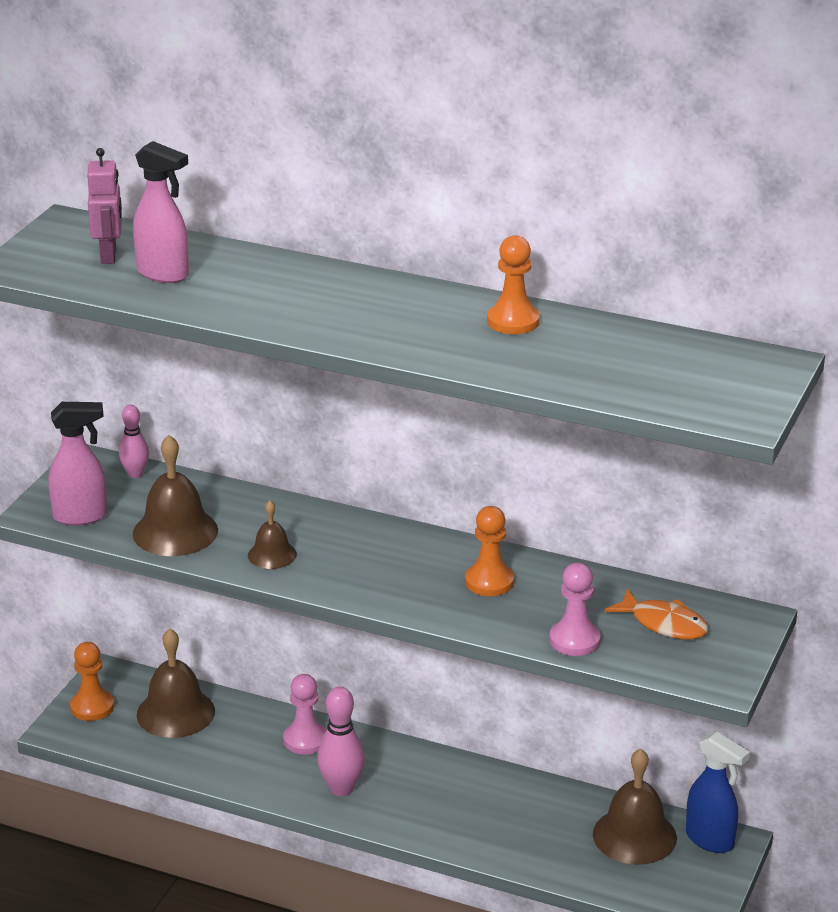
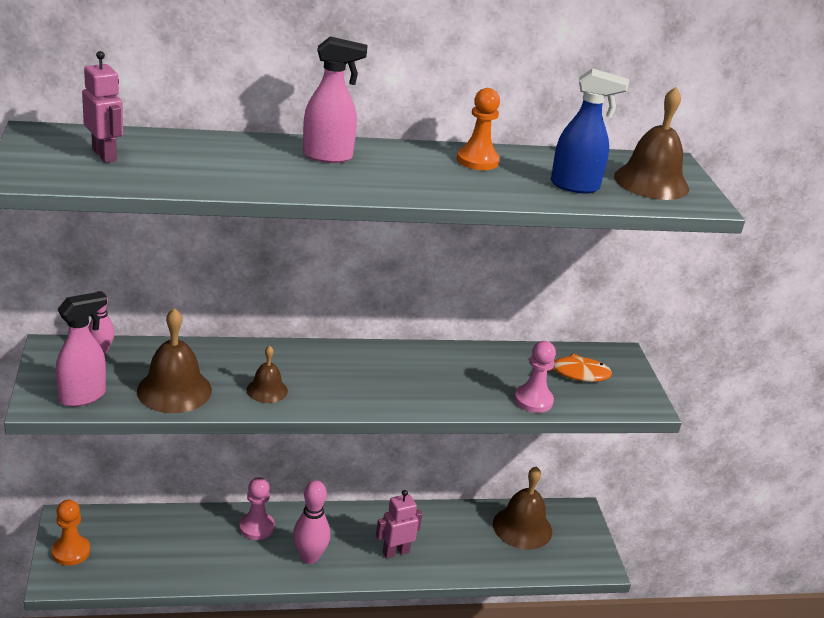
camera: 35 degrees left, 0 degrees up
(163, 274) = (170, 164): pink spray bottle -> pink spray bottle (328, 156)
(175, 712) = (143, 536): brown bell -> brown bell (651, 182)
(447, 814) = (395, 552): none -> pink robot
(489, 582) = (439, 372): orange pawn -> none
(710, 840) = (567, 515): blue spray bottle -> blue spray bottle (575, 186)

